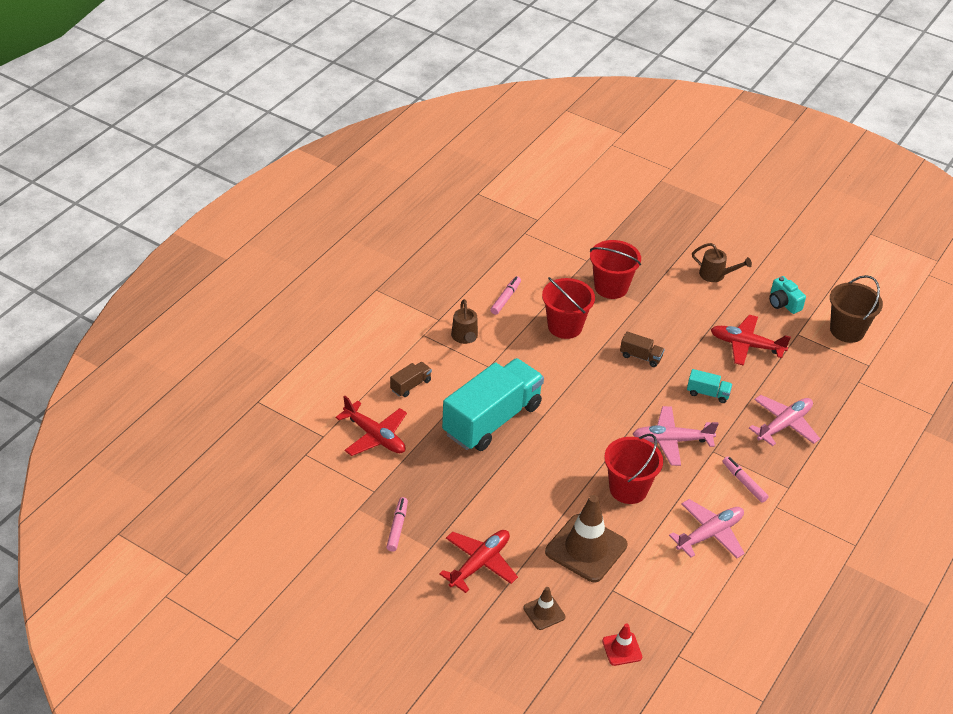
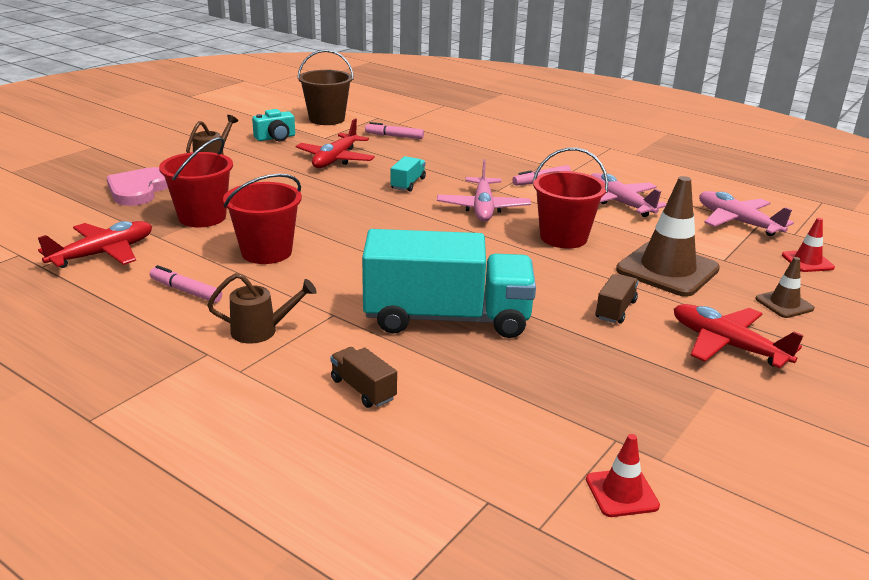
camera: 85 degrees left, 15 degrees down
(331, 488) = (621, 493): none -> red traffic cone
(375, 436) = (486, 434): red plane -> red plane (103, 254)
(397, 527) = (688, 417): pink marker -> pink marker (394, 136)
(492, 420) = (447, 318): turquoise truck -> turquoise truck turned 135 degrees clockwise
(640, 357) = (339, 211): brown truck -> brown truck (615, 310)
(647, 248) = (139, 190): none -> pink heart
(784, 425) = (457, 156): pink plane -> pink plane (737, 222)

